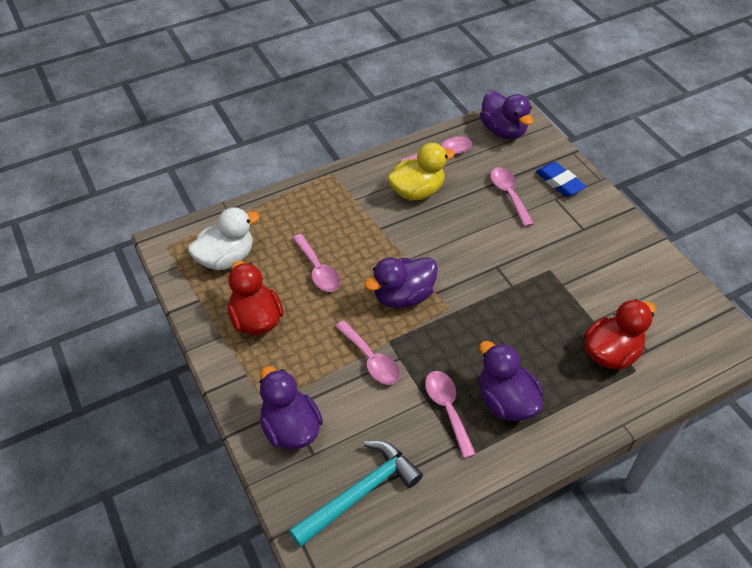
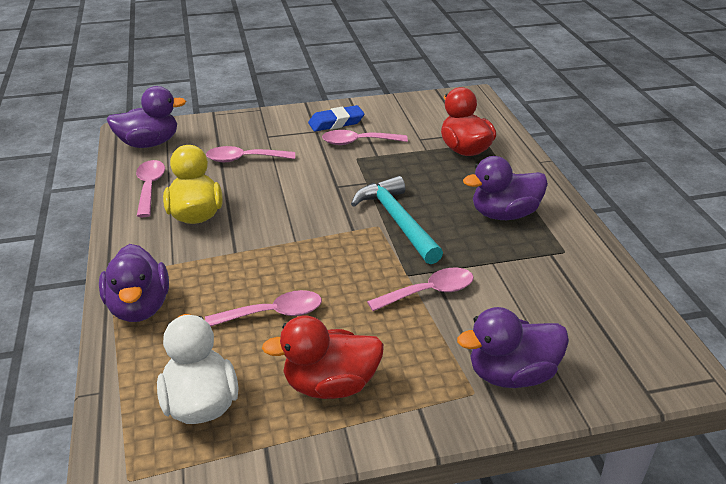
camera: 75 degrees left, 15 degrees down
(359, 493) = (603, 330): turquoise hammer -> turquoise hammer (397, 221)
(403, 296) = (347, 253): purple duck -> purple duck (139, 307)
(447, 409) = (506, 251): pink spoon -> pink spoon (358, 142)
(559, 182) = (248, 129): blue eraser -> blue eraser (336, 123)

